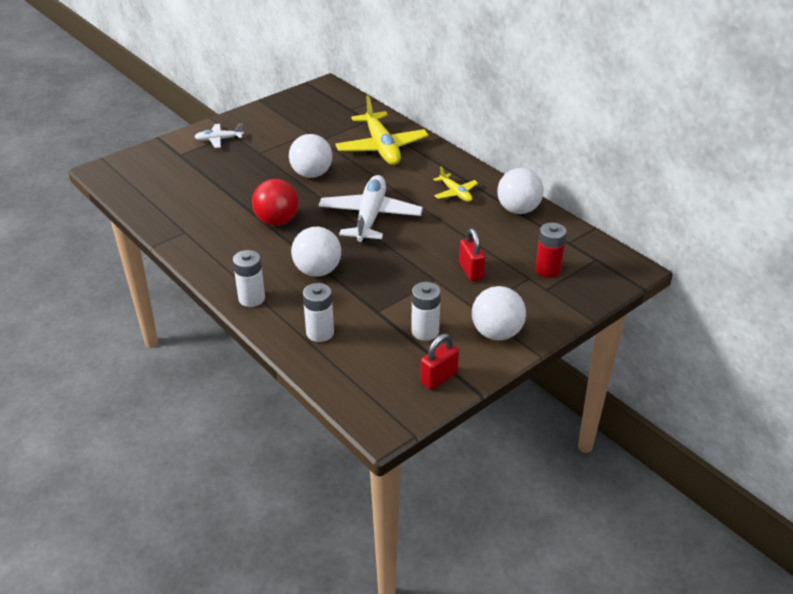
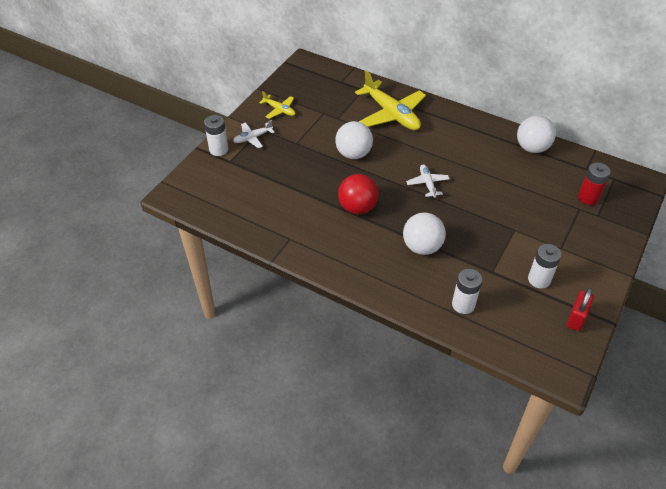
camera: 20 degrees left, 10 degrees up
(251, 298) = (389, 288): white battery -> white battery (218, 149)
(370, 217) = (427, 183): white plane -> white plane, size x0.50
(455, 193) = (476, 144): yellow plane -> yellow plane (279, 110)
(471, 271) = (535, 214): red padlock -> none
(496, 333) = (589, 265): white ball -> none

